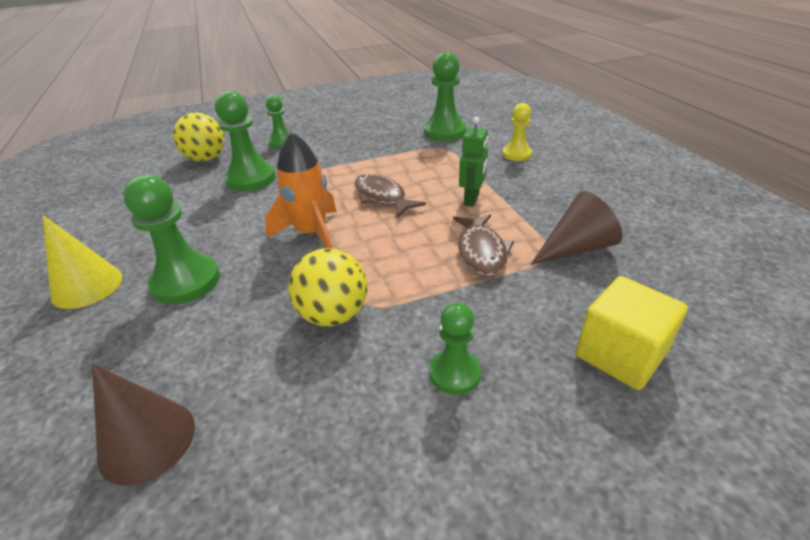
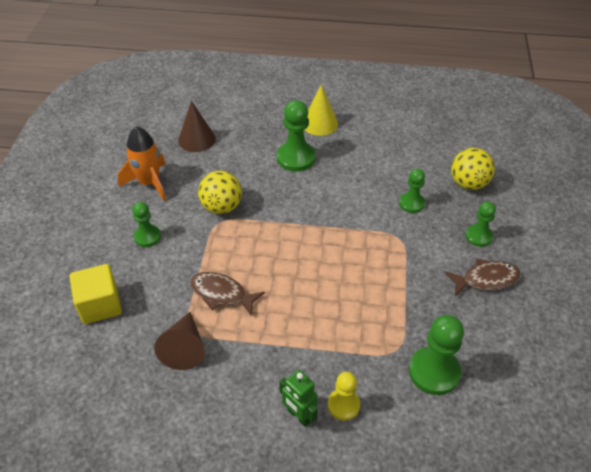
camera: 115 degrees right, 10 degrees up
(251, 179) = (411, 203): green pawn -> green pawn, size x0.62
(311, 233) = (307, 218): orange rocket -> orange rocket (149, 183)
(382, 197) = (329, 270): brown fish -> brown fish (486, 279)
(472, 199) = (287, 323): green robot -> green robot (299, 415)

